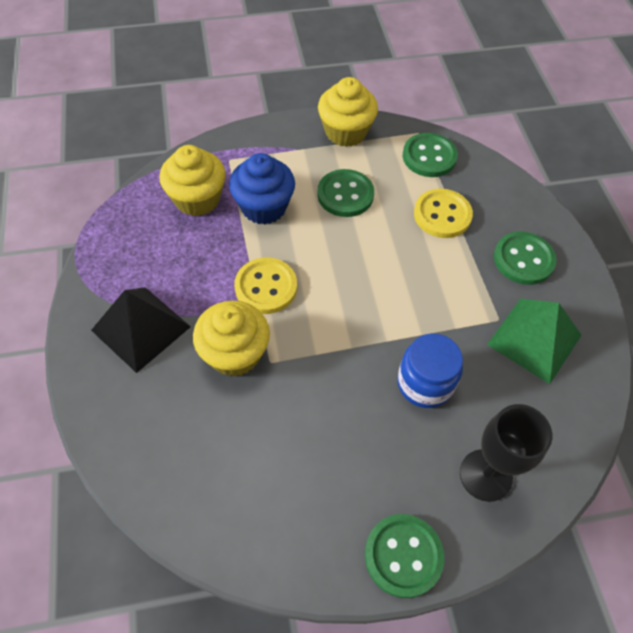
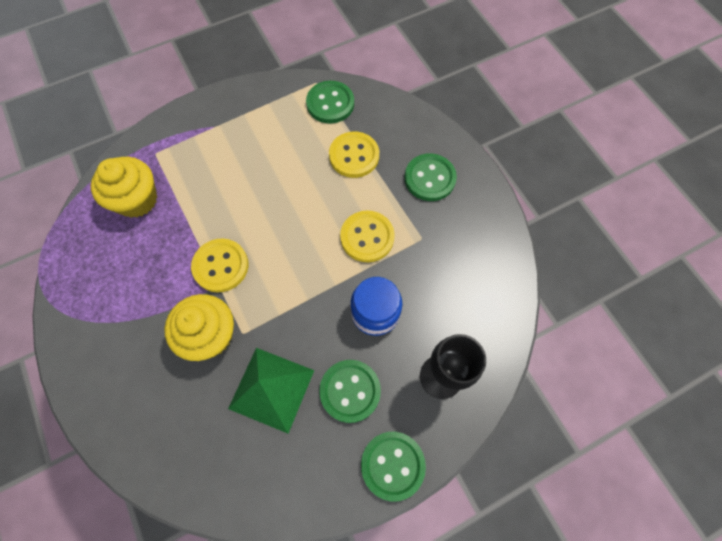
camera: 15 degrees left, 10 degrees up
(141, 328) = (121, 337): black pyramid -> none
(264, 207) = (198, 191): blue cupcake -> none
(345, 132) = (252, 98): yellow cupcake -> none
(345, 195) = (267, 159): green button -> green button (350, 391)
(436, 301) = (367, 237): none -> yellow button
(534, 339) = (454, 247): green pyramid -> green pyramid (272, 389)

